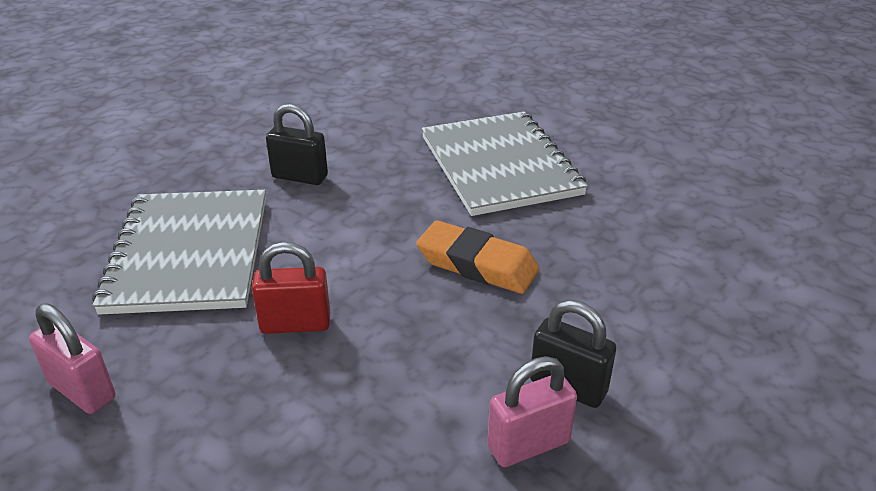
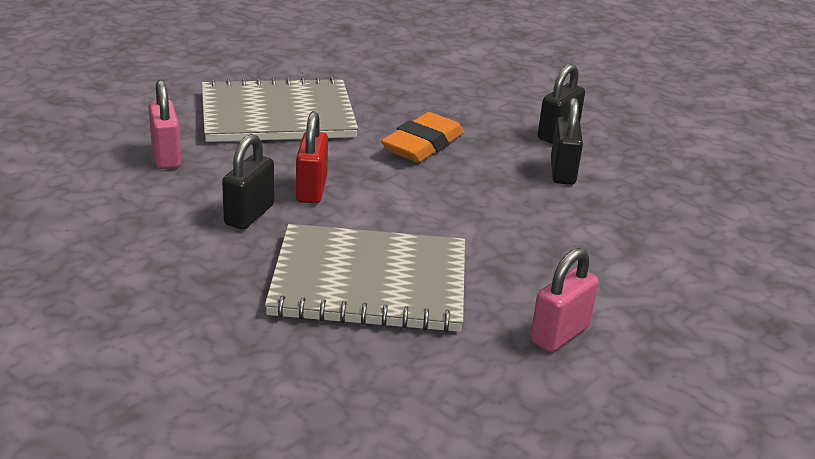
camera: 85 degrees left, 5 degrees down
(295, 324) = (485, 228): red padlock -> red padlock (311, 190)
(453, 392) = (562, 172): none -> black padlock
(528, 444) = (607, 154): pink padlock -> pink padlock (166, 156)

